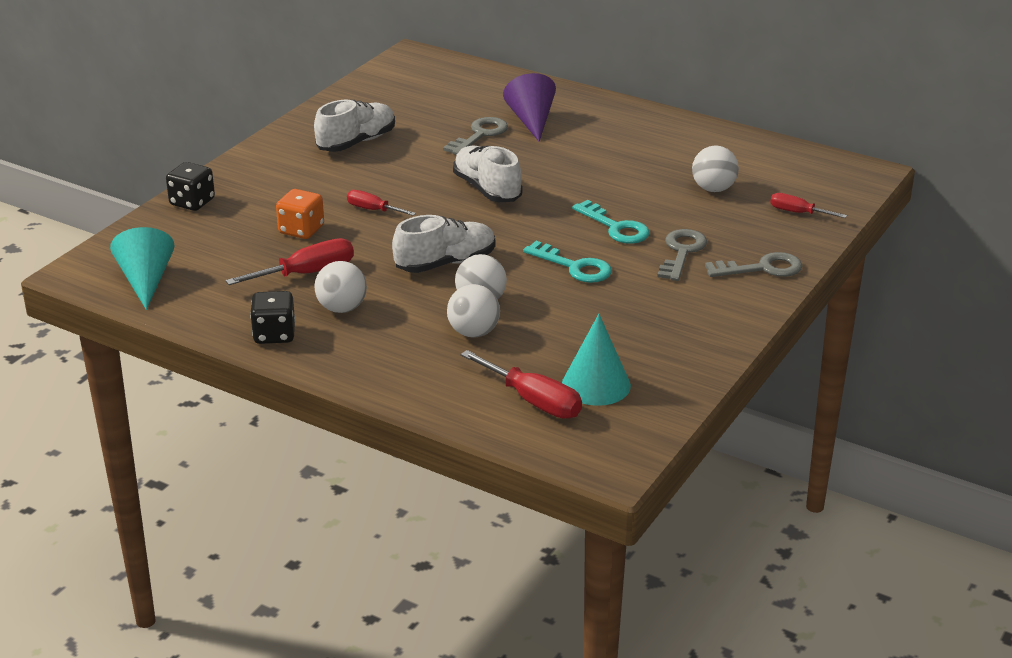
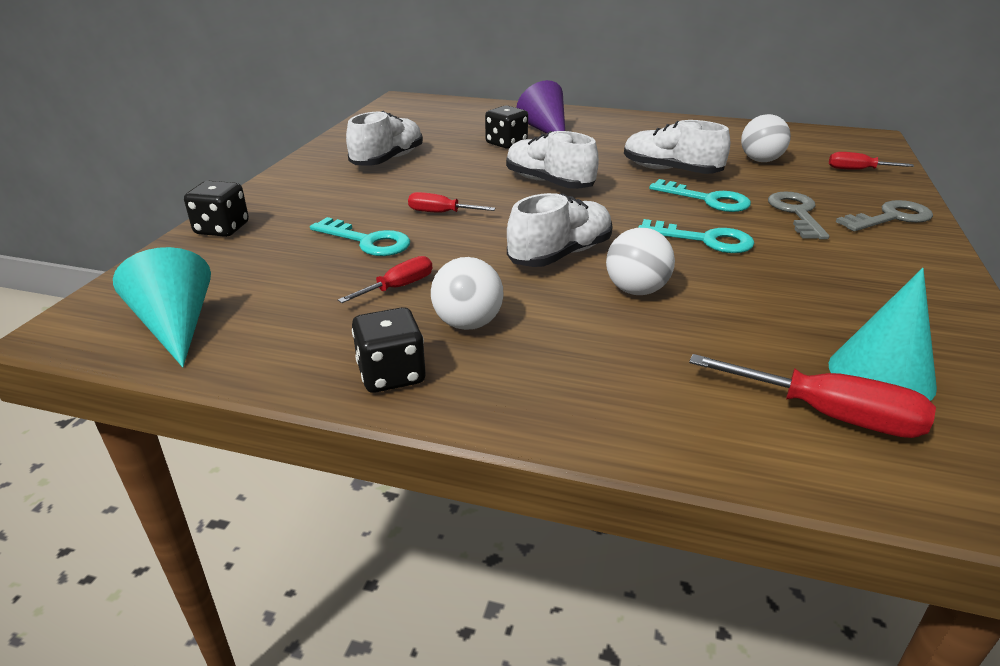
camera: 15 degrees left, 0 degrees up
(301, 230) = (368, 241): orange dice -> turquoise key
(307, 273) = (398, 287): red screwdriver -> red screwdriver, size x0.62
(473, 333) = (660, 329): white ball -> none
(480, 135) = (506, 143): grey key -> black dice
(612, 190) = (670, 171): none -> white shoe

